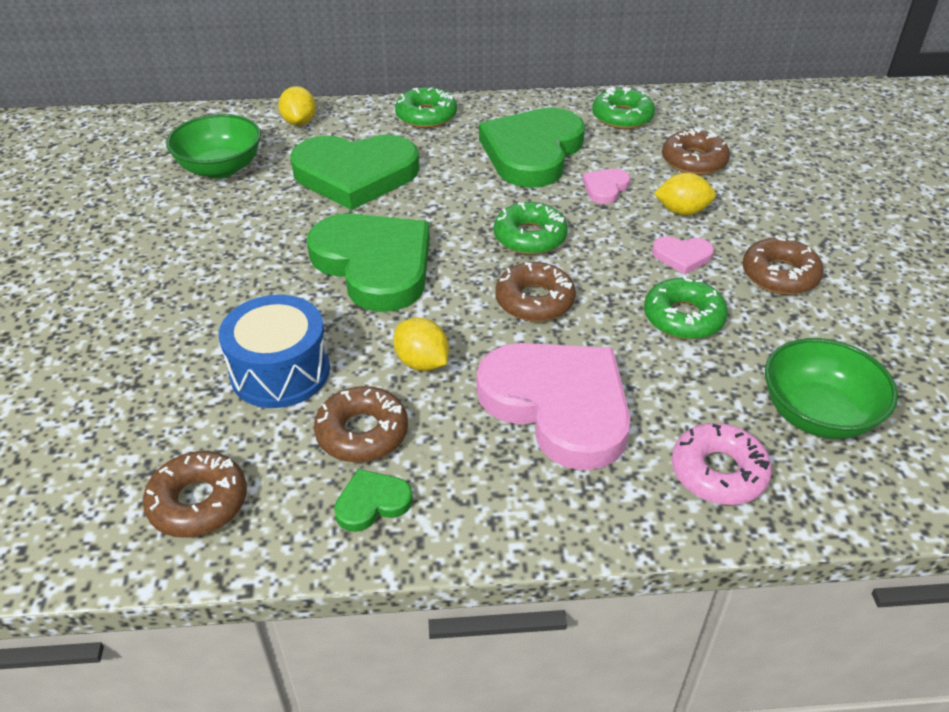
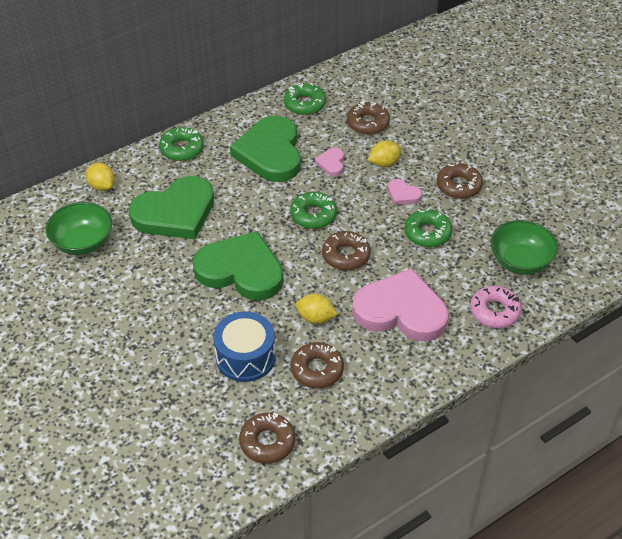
camera: 30 degrees left, 5 degrees up
(372, 503) = (351, 401): green heart -> none
(682, 256) = (403, 194): pink heart -> pink heart turned 60 degrees clockwise

